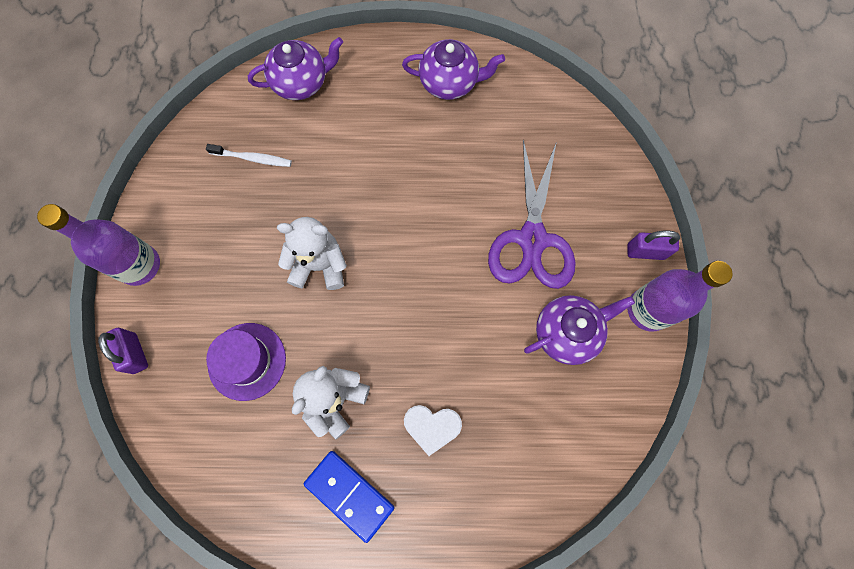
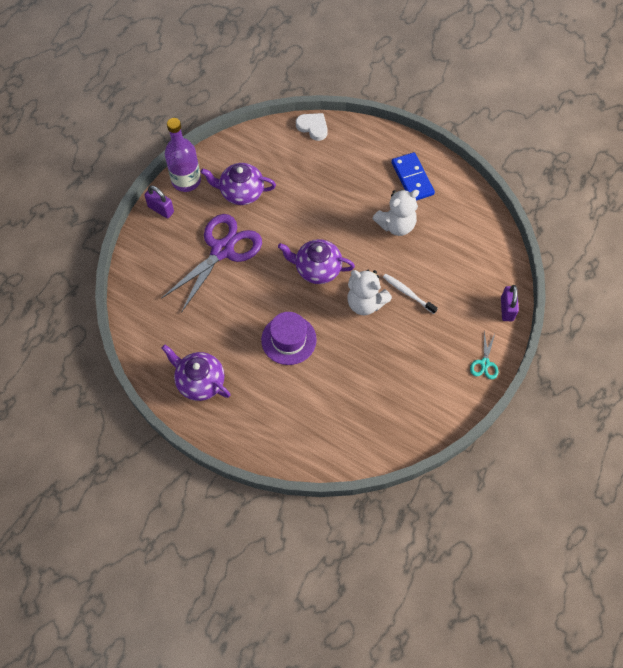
camera: 150 degrees left, 10 degrees down
(139, 265) = (485, 363): purple bottle -> turquoise scissors
(247, 361) = (438, 270): purple hat -> purple hat (288, 339)
(253, 158) = (374, 399): white toothbrush -> white toothbrush (408, 293)
(301, 83) = (308, 441): purple teapot -> purple teapot (317, 269)
(432, 427) = (349, 186): white heart -> white heart (313, 127)

